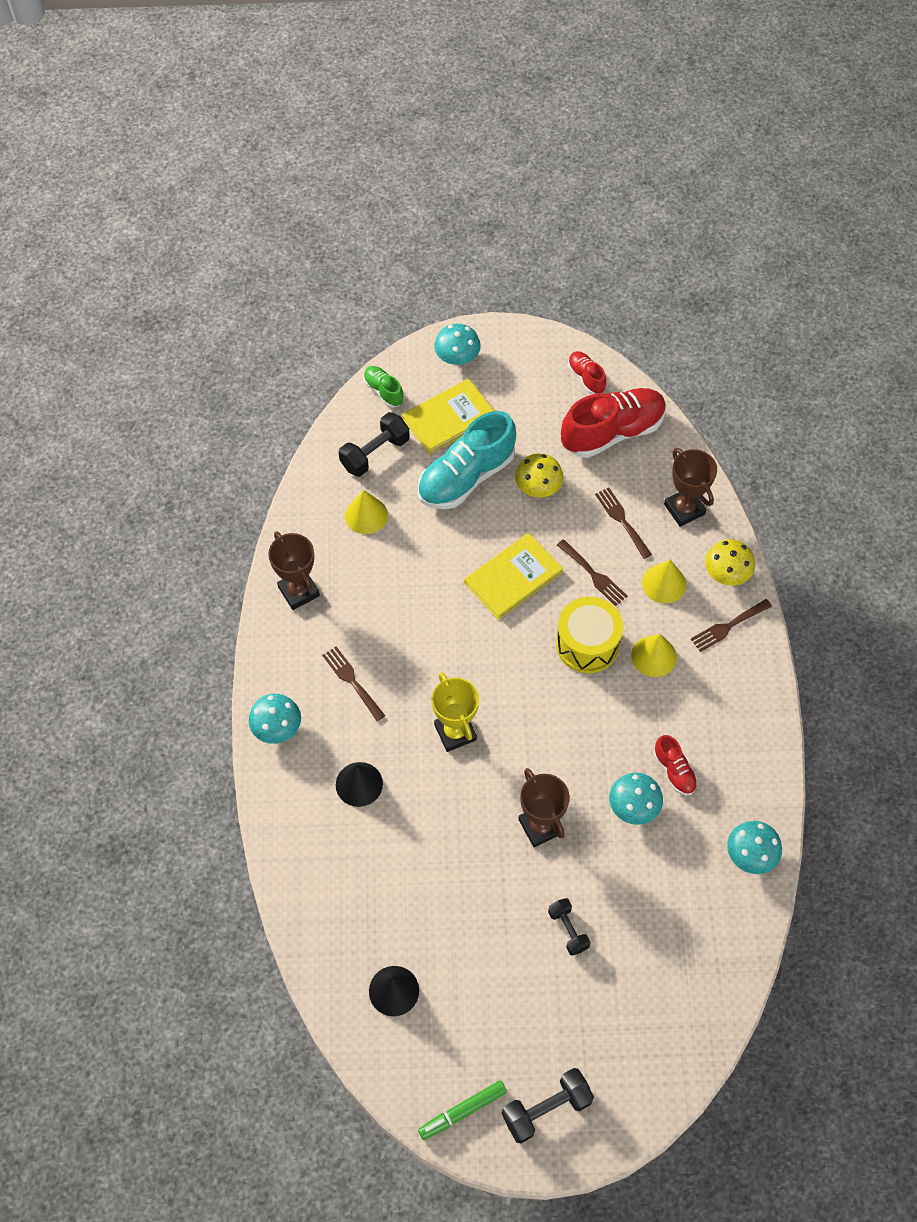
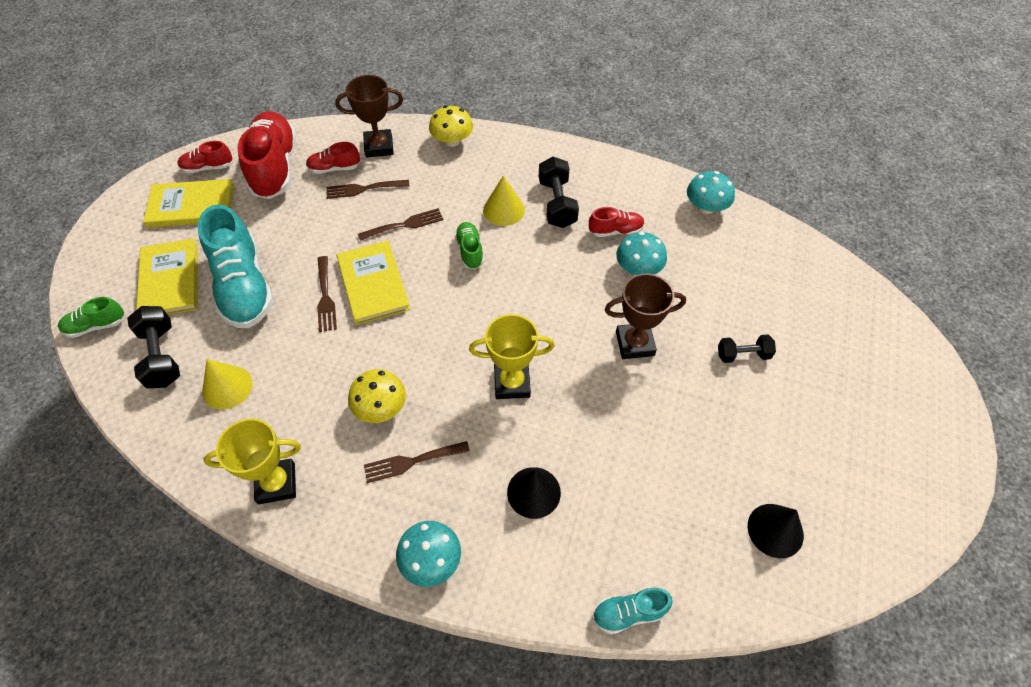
camera: 70 degrees left, 5 degrees down
(284, 887) = (629, 613): none -> turquoise shoe
(299, 591) = (276, 483): brown trophy -> yellow trophy
(457, 357) = (108, 252): turquoise mushroom -> none
(462, 1111) = (912, 504): green marker -> none
(535, 390) = (191, 206): none -> yellow book
(538, 487) = (292, 235): yellow mushroom -> yellow mushroom (380, 407)
(546, 1108) = (915, 428): black dumbbell -> black dumbbell (557, 203)
(587, 644) = (470, 251): yellow drum -> green shoe
(636, 483) = (334, 168): none -> red shoe
(664, 583) = (439, 181): yellow cone -> none
(728, 626) = (500, 155): brown fork -> brown fork (325, 297)

